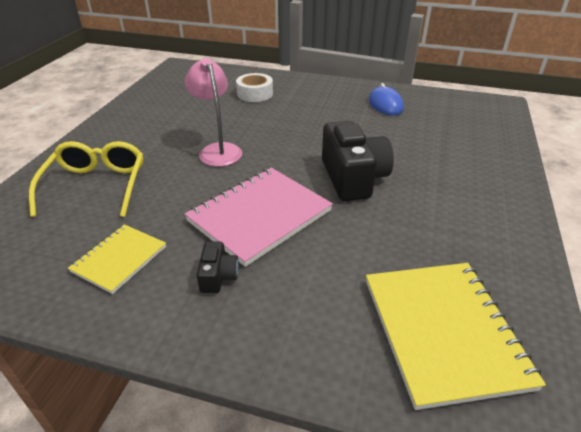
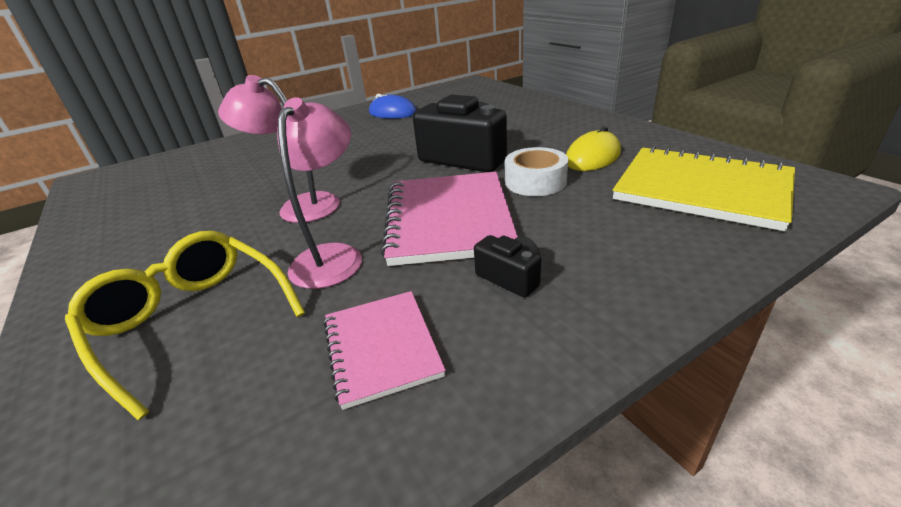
camera: 45 degrees left, 5 degrees down
(119, 259) = (381, 347): yellow notebook -> pink notebook
(181, 195) = (333, 256): none -> pink lamp
(255, 94) = (249, 156): white tape -> white tape (535, 182)
(432, 241) = (592, 157): none -> yellow mouse

